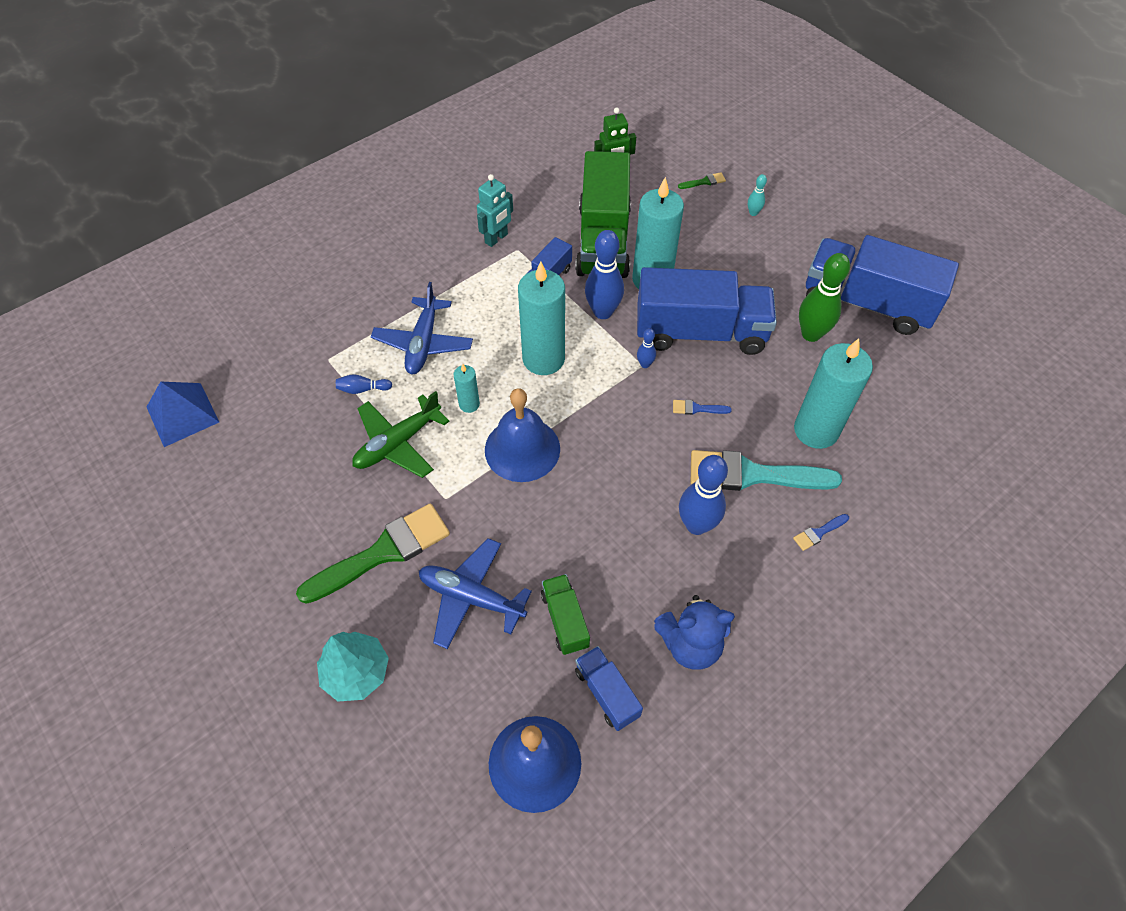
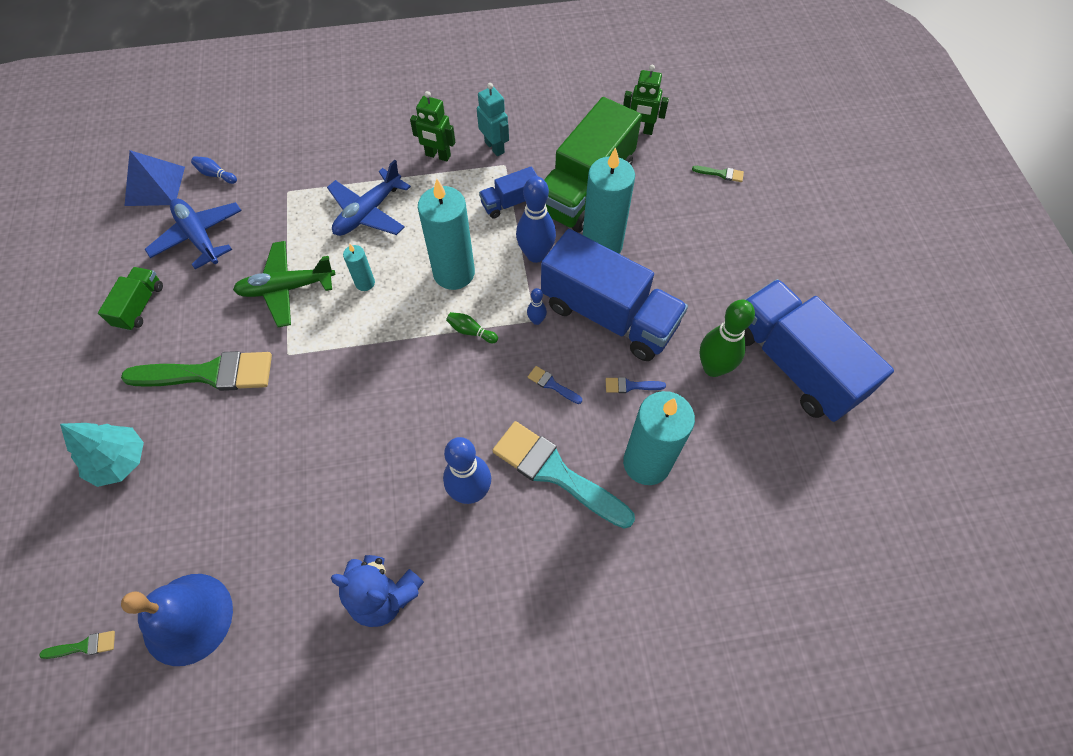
camera: 30 degrees right, 5 degrees up
(363, 389) = (294, 229): blue bowling pin -> blue bowling pin (216, 175)
(450, 267) = (438, 156): none -> green robot
(456, 844) = (84, 646): none -> green brush
(471, 597) = (245, 449): blue plane -> blue plane (199, 237)
(496, 238) = (495, 147): turquoise robot -> turquoise robot turned 105 degrees counterclockwise
(522, 449) = (377, 344): blue bell -> none
(565, 620) = (300, 511): green truck -> green truck (140, 306)
(596, 399) = (471, 331): none -> green bowling pin
(607, 693) = (285, 595): blue truck -> none
(753, 213) = (746, 224): turquoise bowling pin -> none
(818, 533) = (574, 561): blue brush -> blue brush (630, 386)

